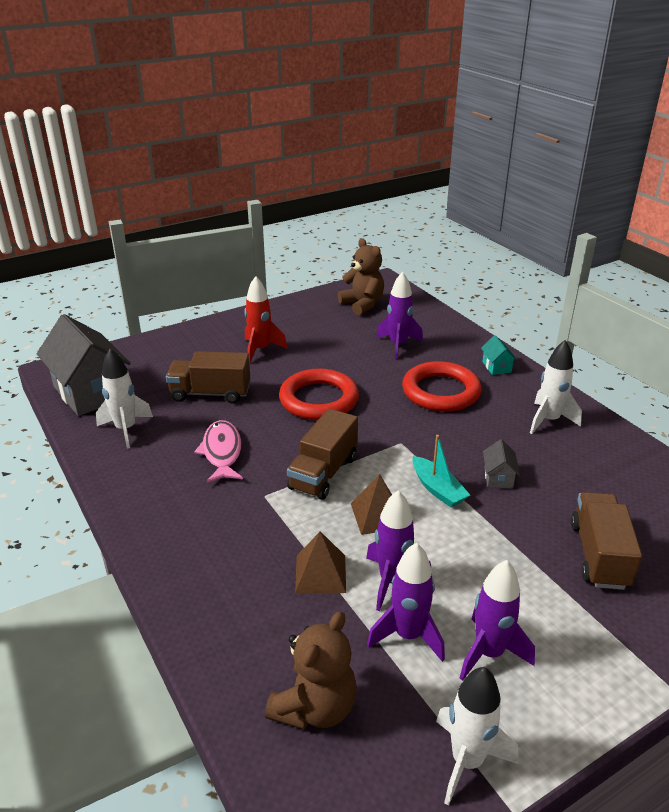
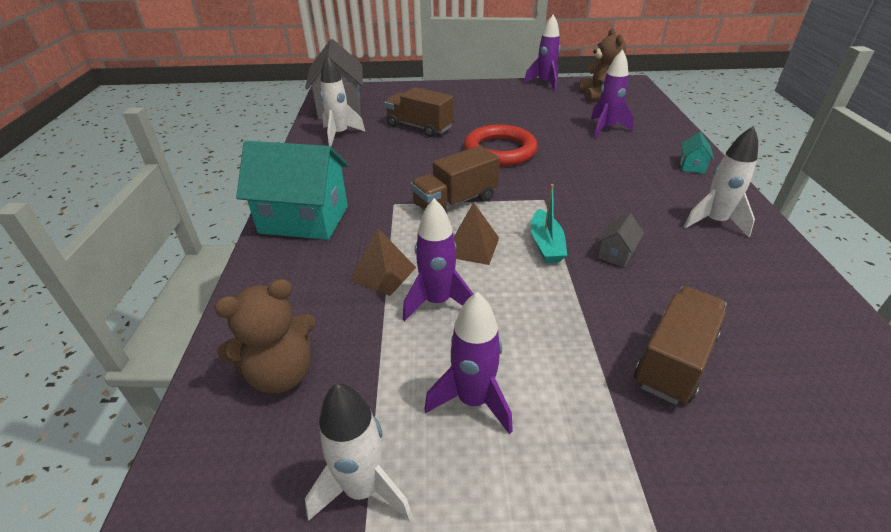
camera: 30 degrees right, 5 degrees up
(185, 547) = (304, 219): none -> turquoise house
(222, 452) = (391, 166): pink fish -> none
(260, 350) = (484, 108): red rocket -> none
(408, 635) = (411, 351): purple rocket -> purple rocket (545, 83)
(441, 391) = (617, 171): red ring -> none

